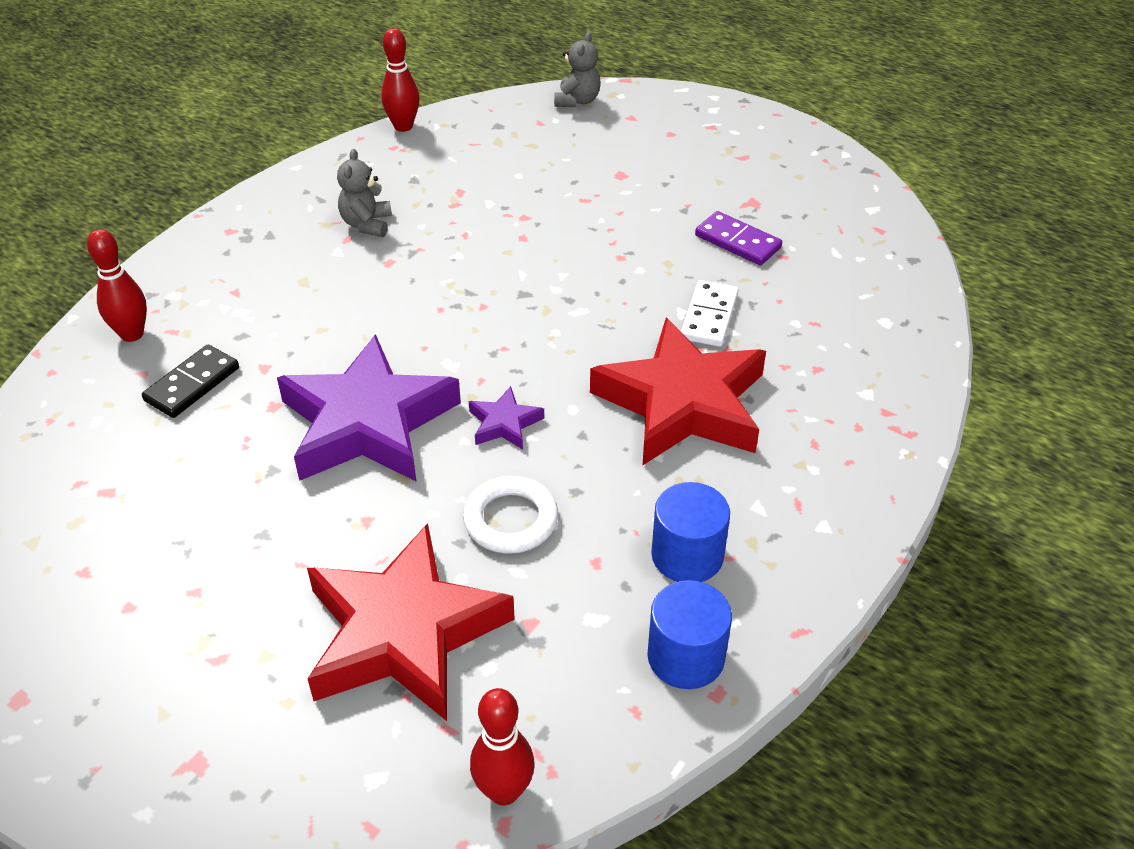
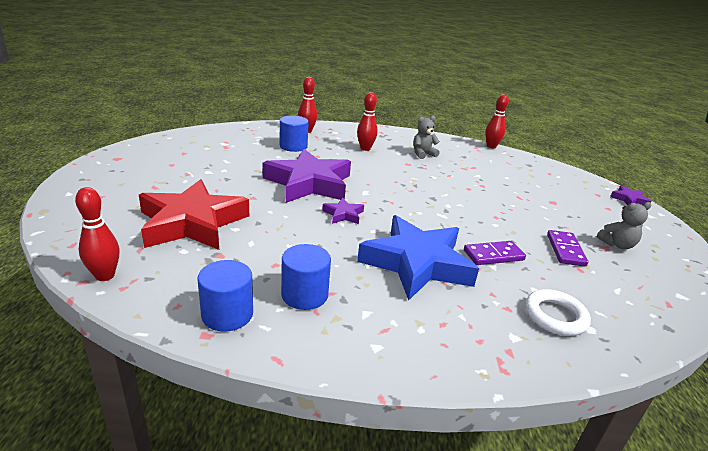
camera: 55 degrees right, 15 degrees down
(192, 384) = (293, 146): black domino -> blue cylinder
(285, 287) = (365, 148): none -> red bowling pin
(511, 520) = (283, 232): white ring -> white ring (555, 316)
(577, 101) = (581, 178): grey teddy bear -> grey teddy bear (617, 245)
(663, 98) = (629, 199): none -> purple star
(682, 403) = (417, 263): red star -> blue star
(709, 316) = (493, 255): white domino -> purple domino

